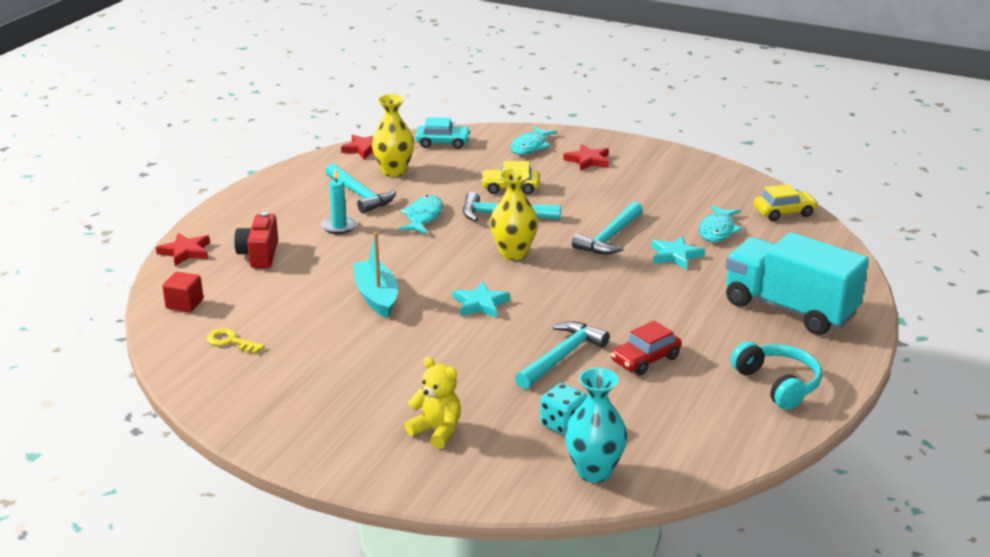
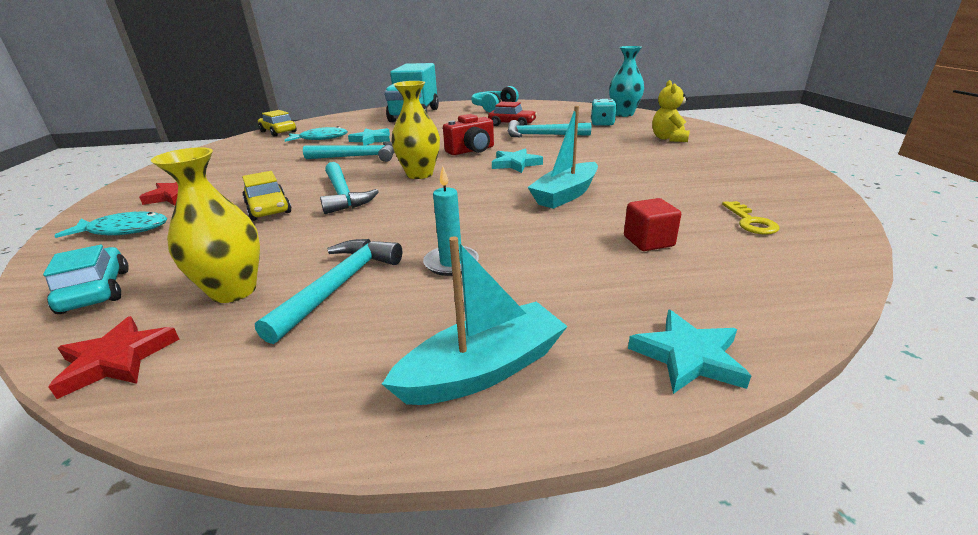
camera: 120 degrees left, 0 degrees up
(184, 304) = (770, 278): red cube -> red cube (648, 241)
(185, 252) = (688, 356): red star -> turquoise star
(247, 211) = (483, 370): none -> turquoise boat
(259, 255) = (592, 285): red camera -> red camera (471, 150)
(423, 217) = (377, 226): turquoise fish -> none

